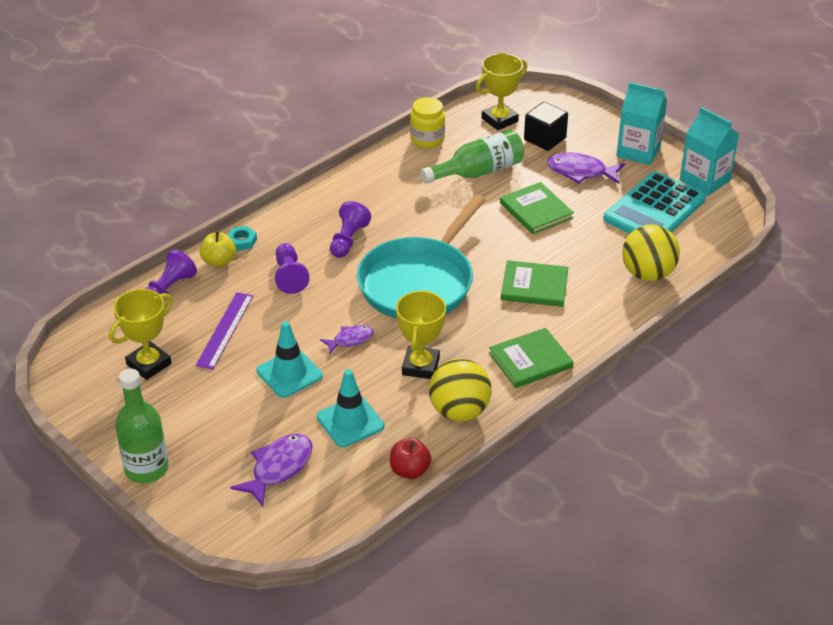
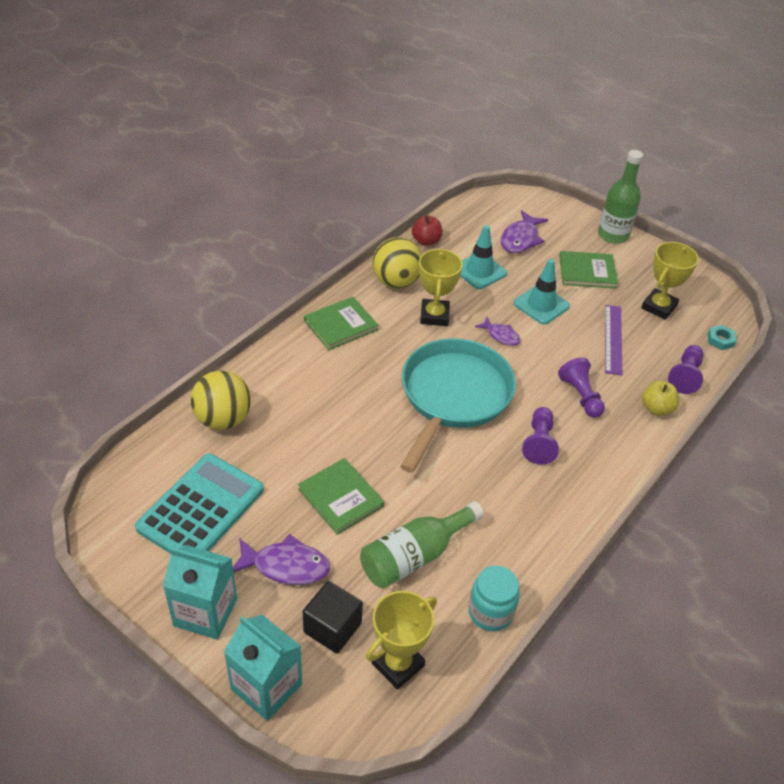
camera: 170 degrees right, 5 degrees up
(242, 241) = (647, 434): turquoise nut -> turquoise nut (720, 340)
(350, 340) = (501, 335): purple fish -> purple fish turned 105 degrees counterclockwise
(427, 140) = (490, 612): yellow jar -> turquoise jar
(534, 286) = (339, 398): green book -> green book (587, 272)
(704, 180) = (127, 563): turquoise carton -> turquoise carton (266, 686)

